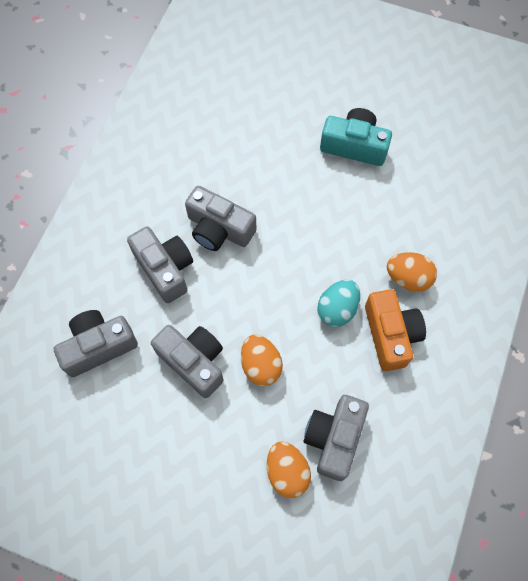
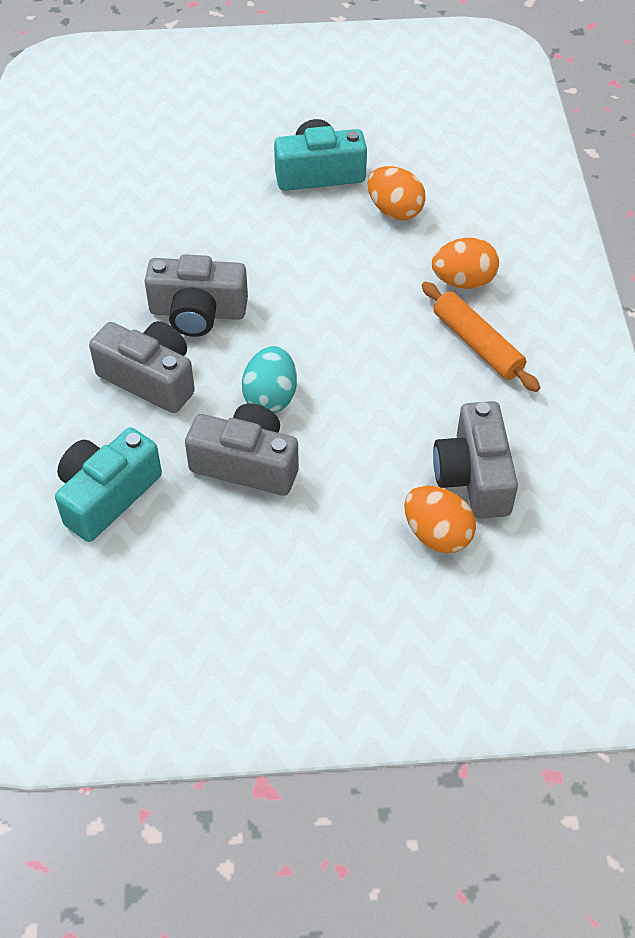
camera: 25 degrees left, 15 degrees down
(98, 346) = (107, 495): grey camera -> turquoise camera
(261, 365) = (336, 435): orange egg -> orange egg (394, 211)
(337, 309) = (397, 342): turquoise egg -> turquoise egg (270, 397)
(390, 334) = (477, 344): orange camera -> orange rolling pin

